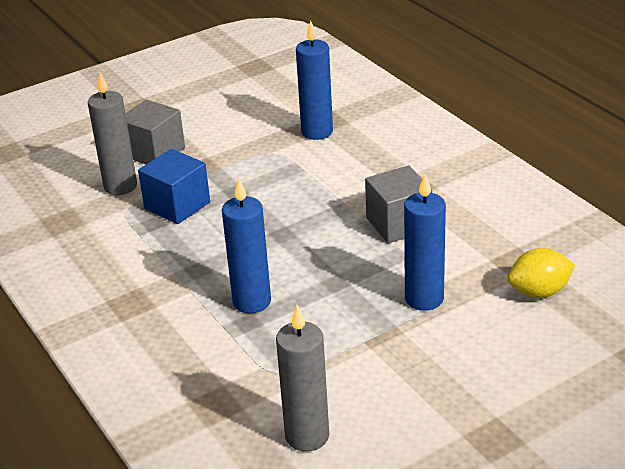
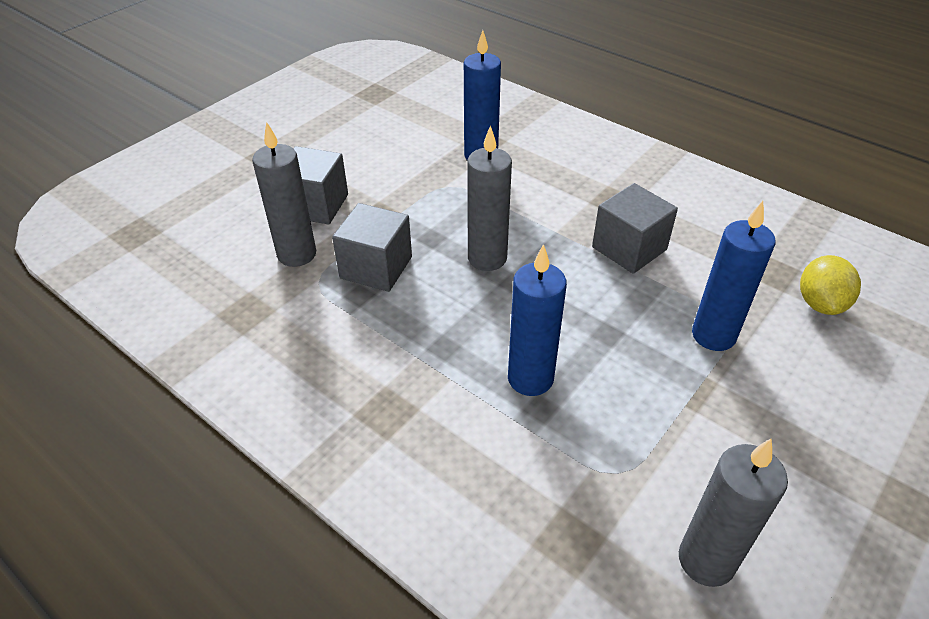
camera: 20 degrees left, 10 degrees up
(177, 205) = (376, 267): blue cube -> grey cube
(271, 213) = (487, 258): none -> grey candle
(539, 292) = (820, 303): yellow lemon -> yellow lemon turned 45 degrees counterclockwise

